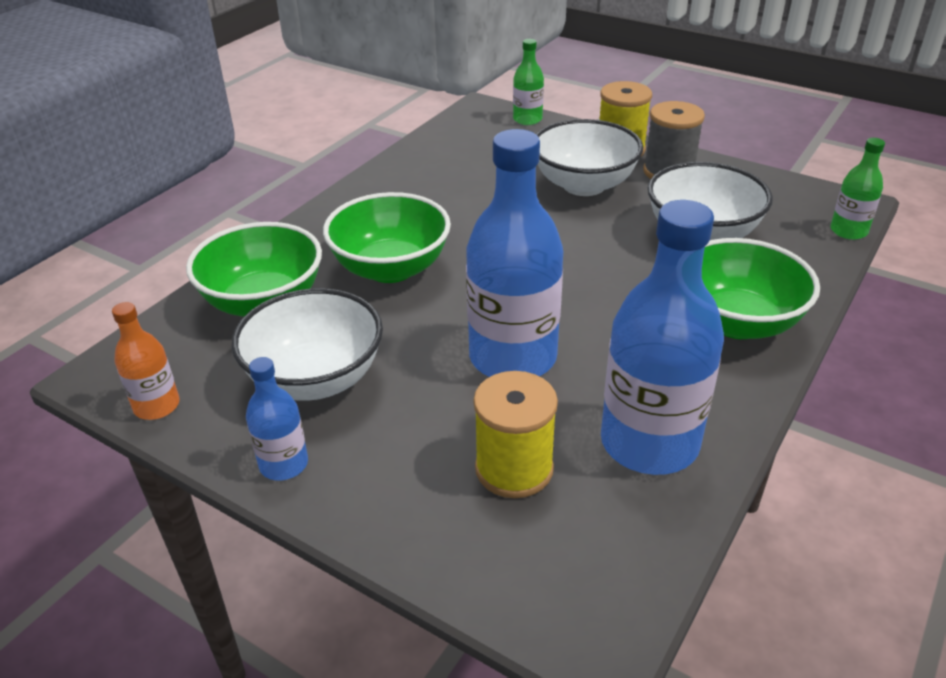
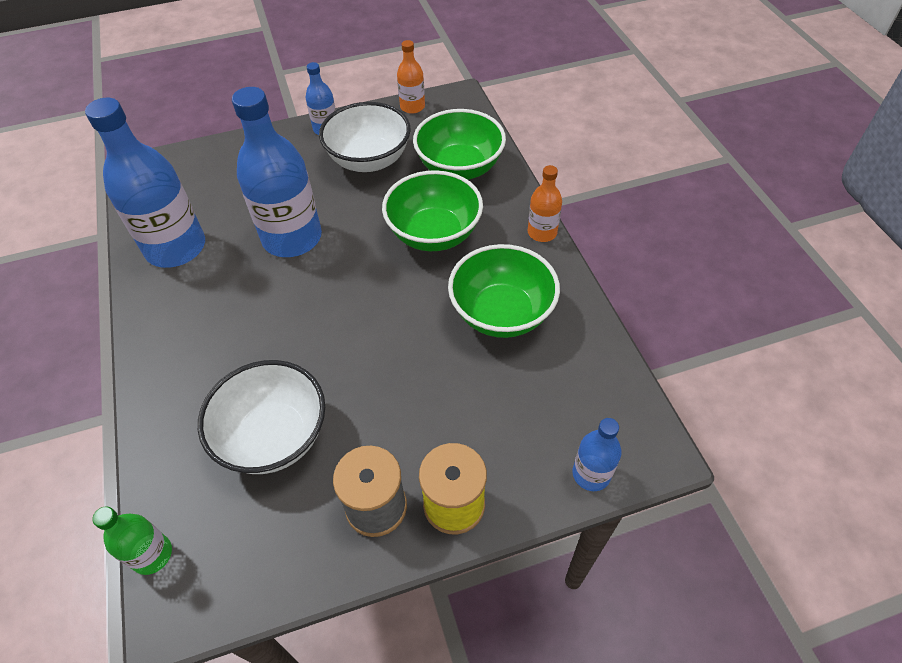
camera: 130 degrees right, 15 degrees up
(319, 213) = (542, 232): none -> orange bottle
(514, 469) = (228, 193): yellow spool -> none
(527, 119) = (591, 474): green bottle -> blue bottle
(584, 185) = (423, 418): white bowl -> none
(736, 322) = (184, 363): green bowl -> green bowl (501, 313)

